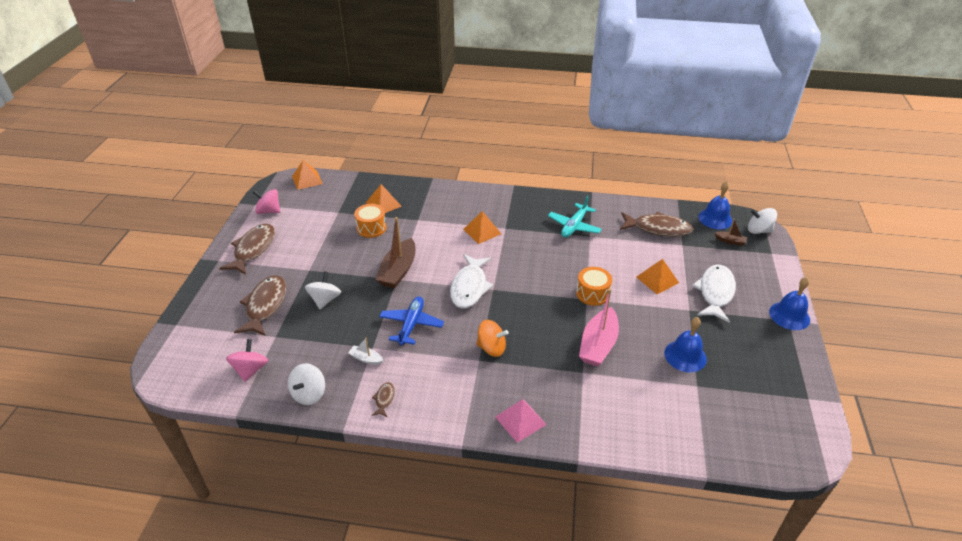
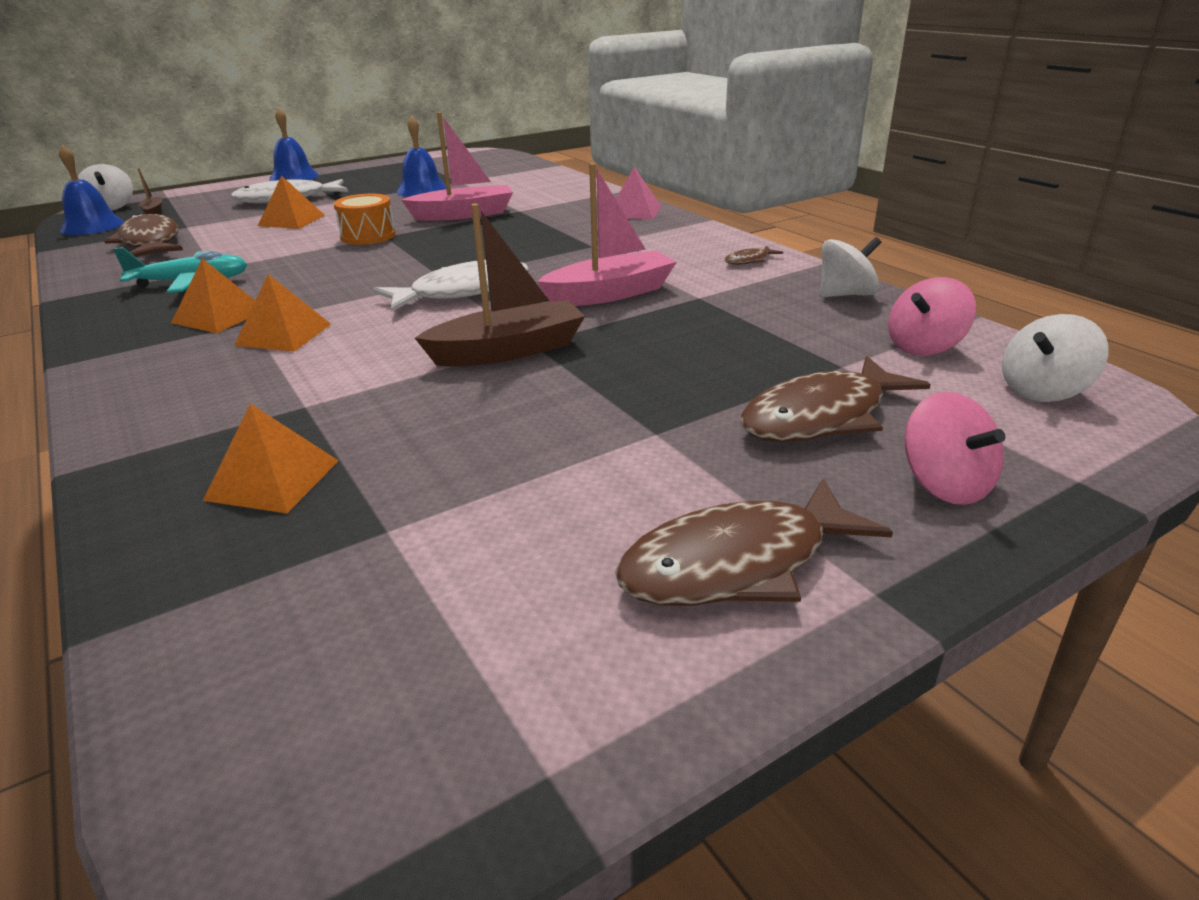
camera: 130 degrees left, 10 degrees down
(269, 211) = (543, 688): pink spinning top -> pink spinning top (944, 484)
(307, 180) = (226, 754): orange pyramid -> orange pyramid (219, 316)
(325, 300) = (692, 372): white spinning top -> white spinning top (1043, 390)
(366, 359) = (723, 292): white boat -> none
(371, 228) = (404, 442): orange drum -> none
(411, 325) = (610, 294): blue plane -> pink boat
(491, 348) = (561, 246): orange spinning top -> none

